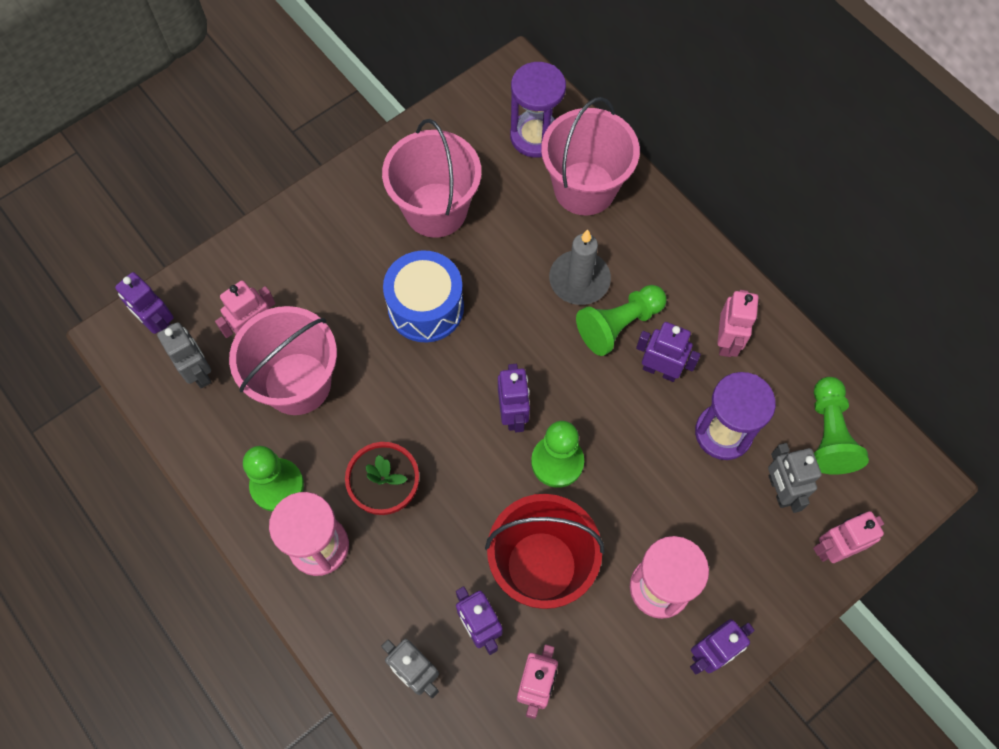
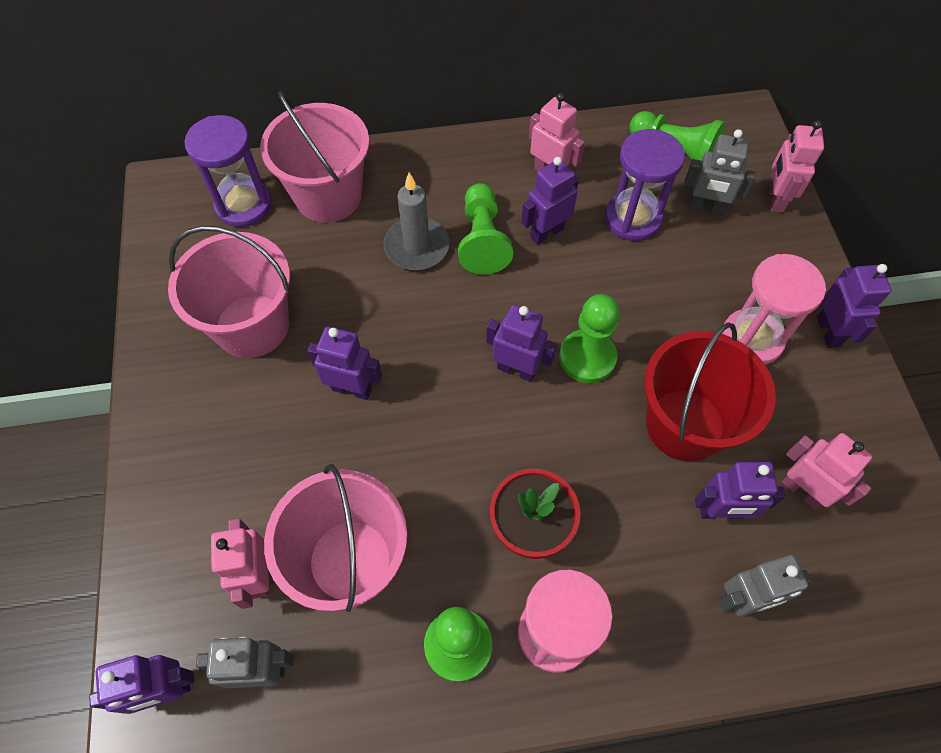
camera: 60 degrees left, 5 degrees down
(426, 307) = (352, 389): blue drum -> purple robot

